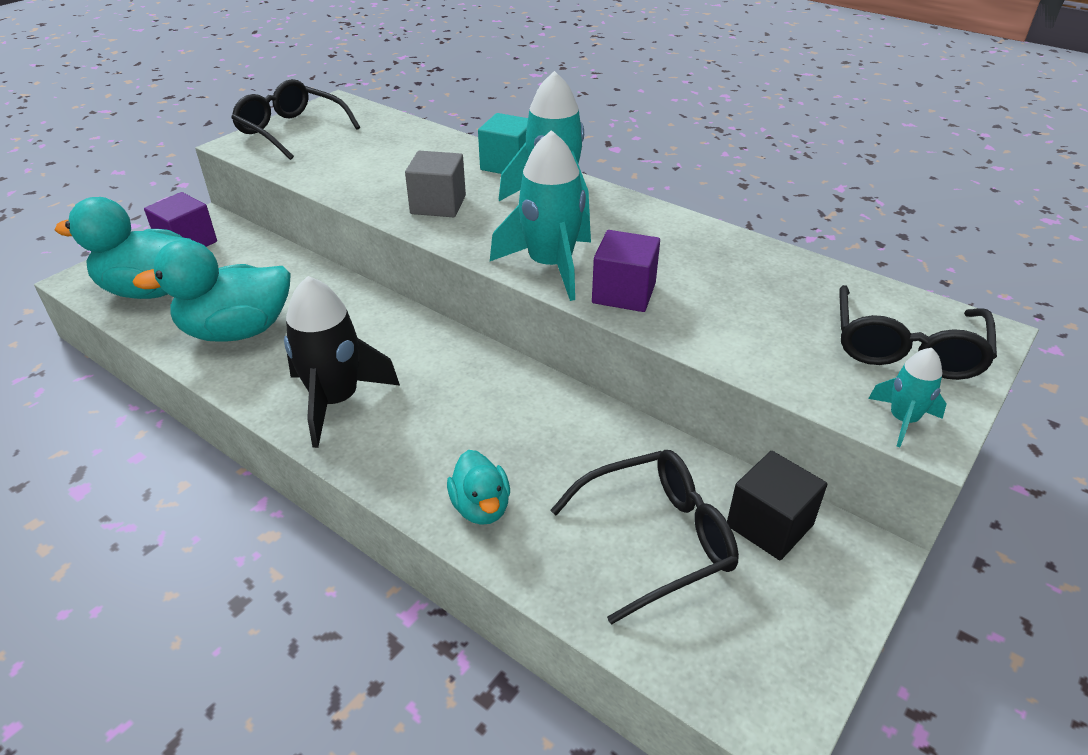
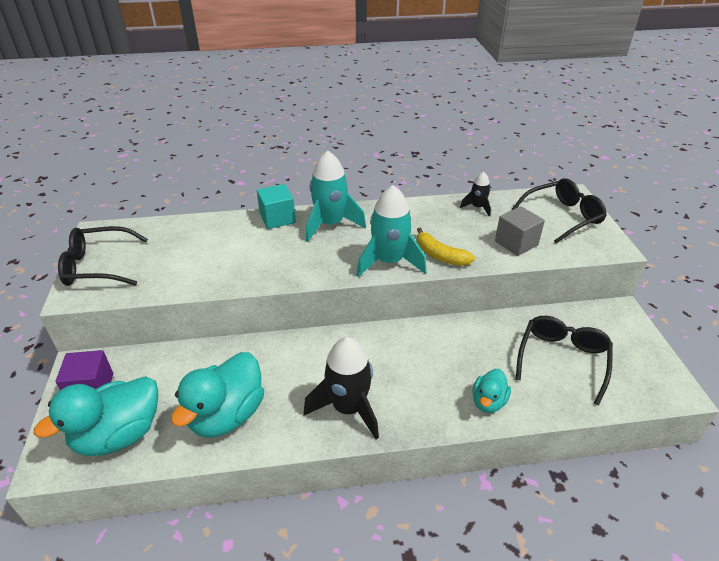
camera: 45 degrees left, 0 degrees up
(438, 205) = (279, 262): grey cube -> grey cube (516, 243)
(481, 507) = (488, 402): turquoise duck -> turquoise duck turned 90 degrees clockwise
(624, 293) = (440, 255): purple cube -> yellow banana
(769, 525) = (584, 323): black cube -> none
(780, 269) = (477, 207): none -> black rocket
(902, 420) = (602, 247): turquoise rocket -> none
(906, 348) = (562, 216): black glasses -> black glasses turned 90 degrees counterclockwise

